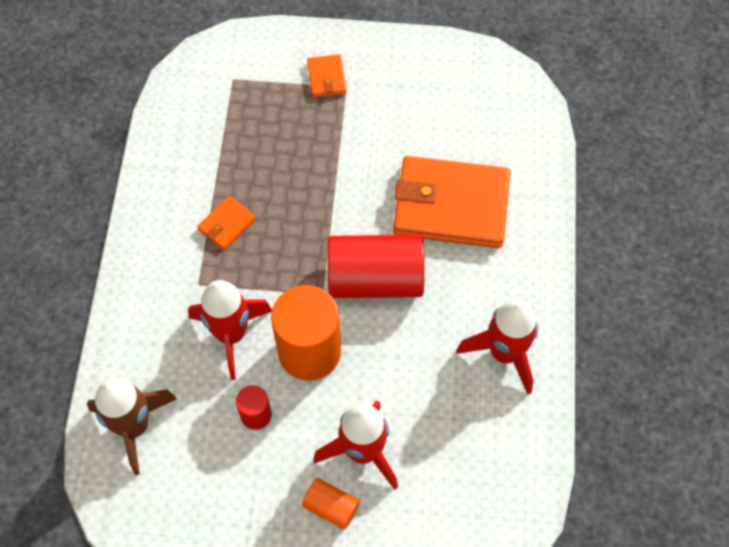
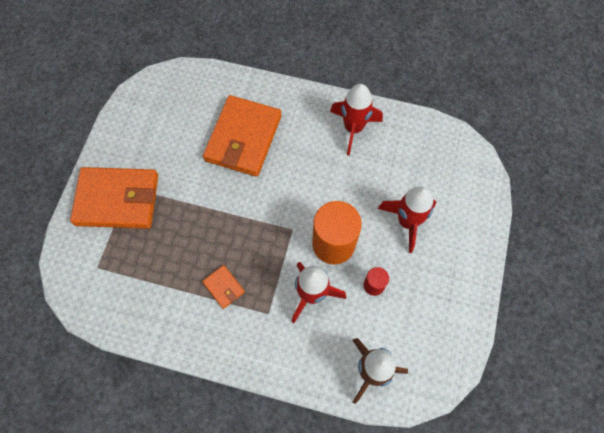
camera: 80 degrees left, 5 degrees up
(327, 78) = (117, 200): orange wallet -> orange wallet, size x2.31
(331, 507) = (441, 246): orange cylinder -> none
(375, 279) = (288, 194): red cylinder -> none

